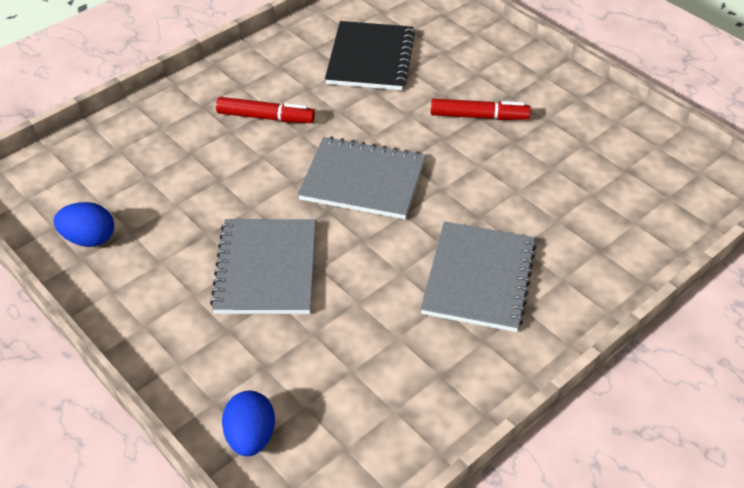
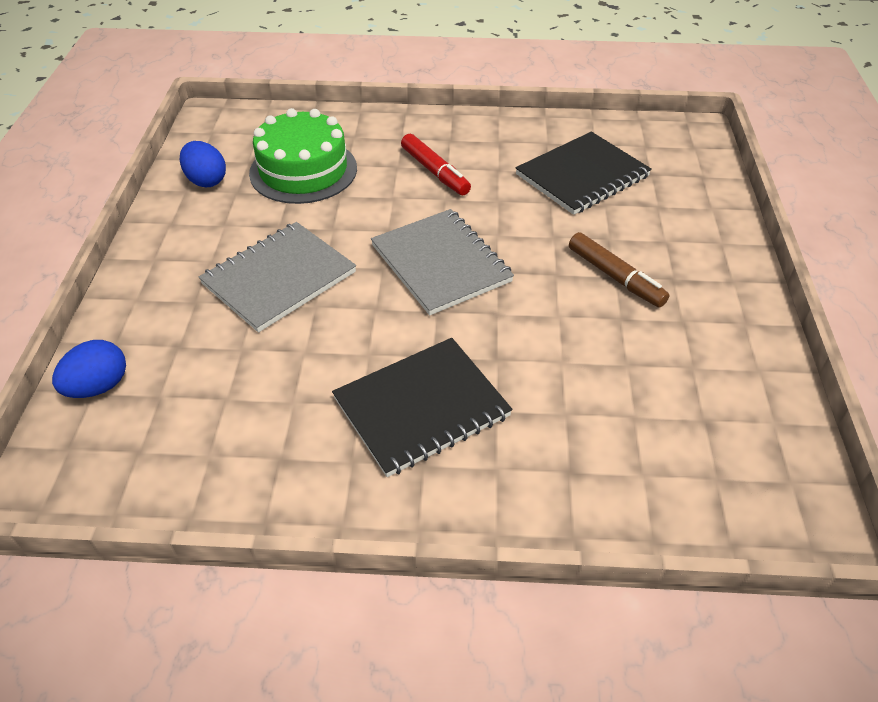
camera: 45 degrees right, 0 degrees up
(161, 179) = (303, 170): none -> green cake
(479, 116) = (615, 277): red marker -> brown marker
(479, 278) = (421, 408): grey notebook -> black notebook

